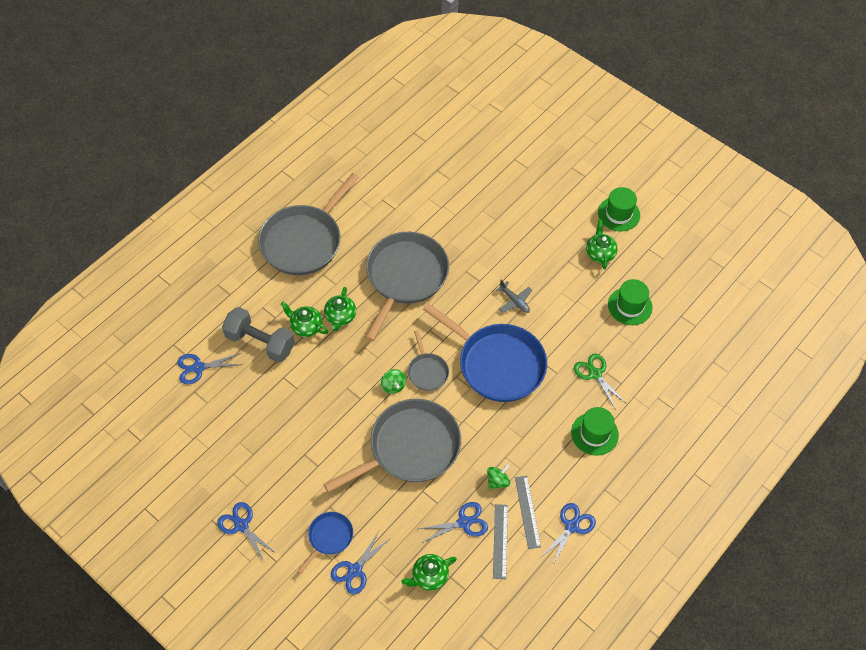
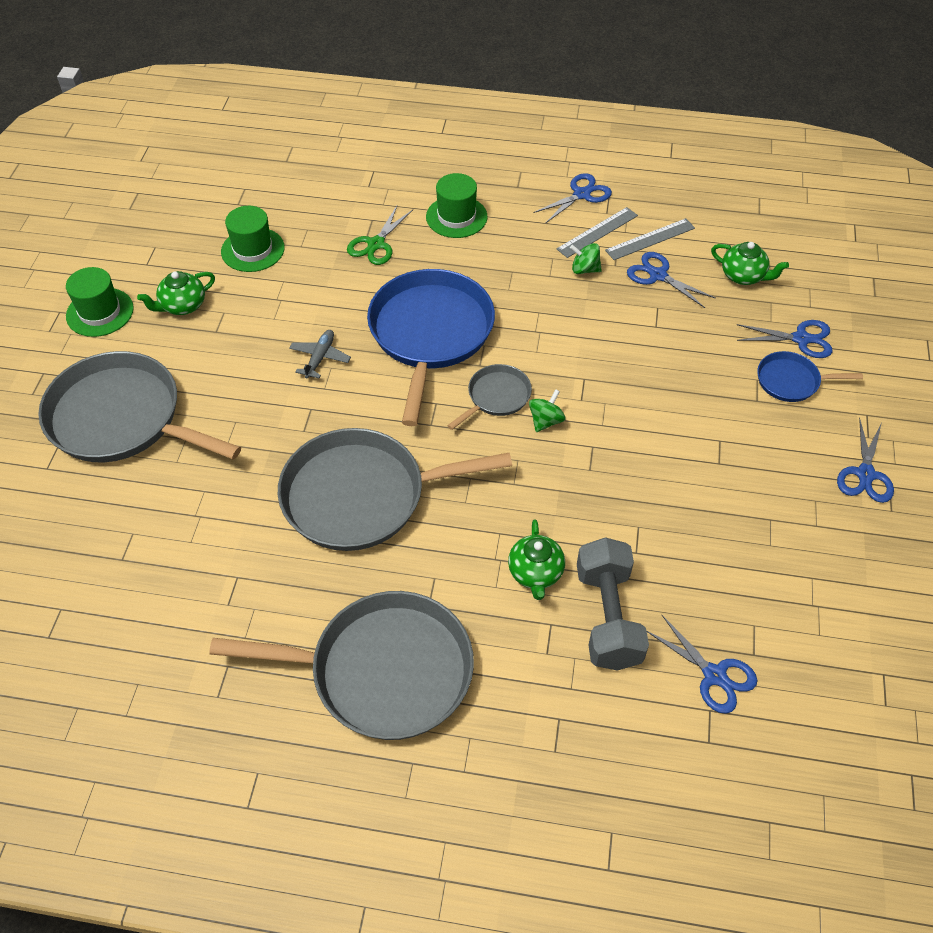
camera: 120 degrees left, 5 degrees down
(340, 317) = (487, 538): green teapot -> none
(410, 448) = (614, 362): grey pan -> grey pan (121, 418)
(572, 526) = (581, 194): blue scissors -> blue scissors turned 135 degrees clockwise

